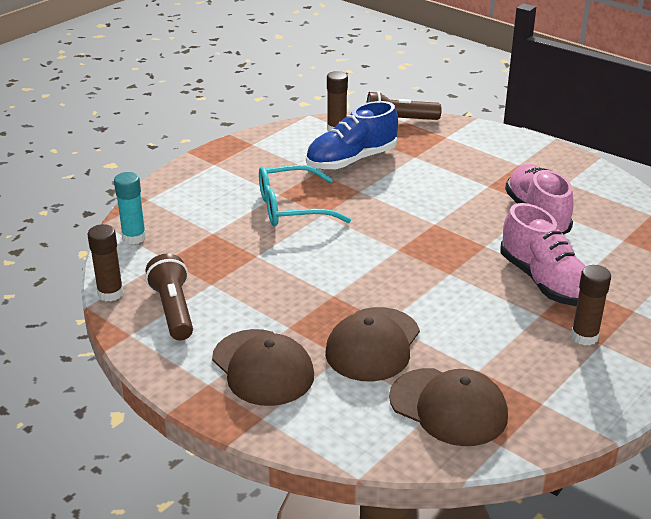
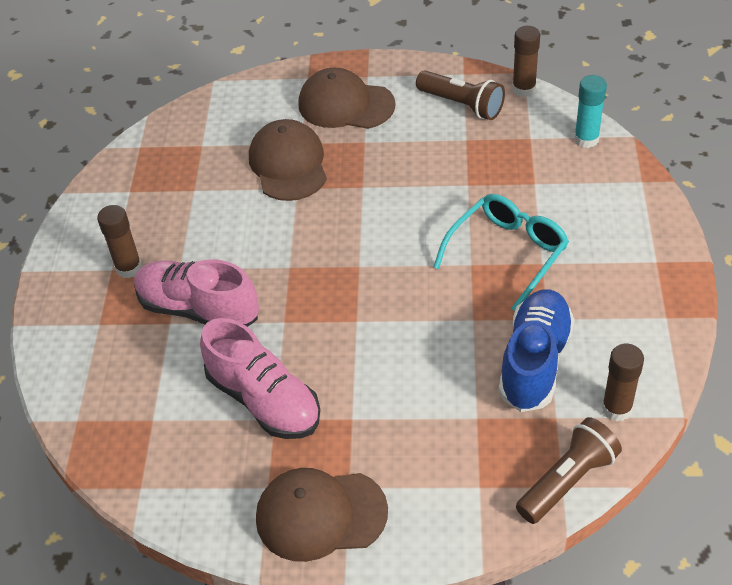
camera: 145 degrees right, 15 degrees up
(448, 407) = (193, 151): brown cap -> brown cap (320, 515)

